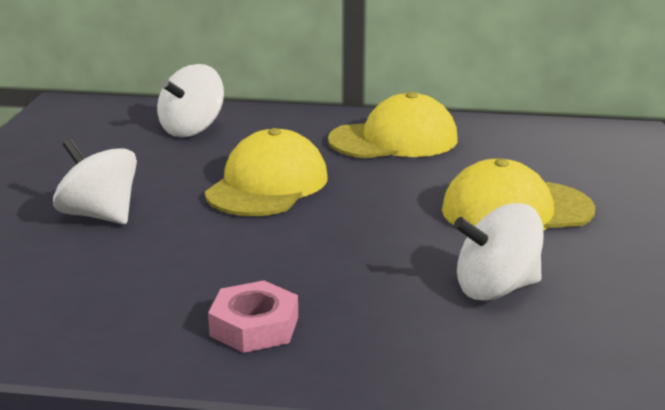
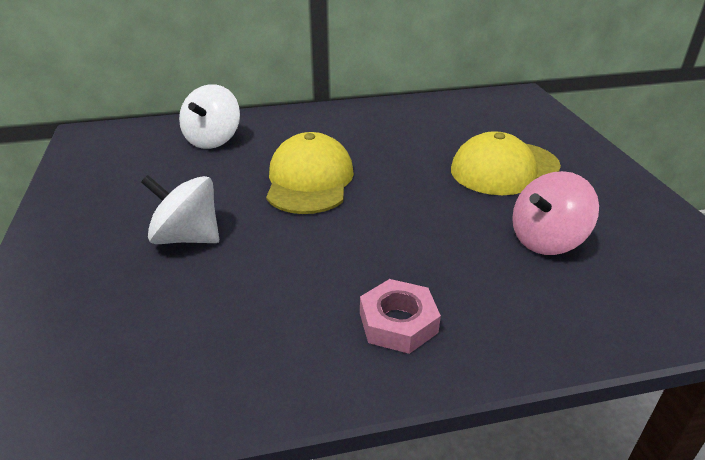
camera: 20 degrees left, 10 degrees up
(394, 140) = (374, 124): yellow cap -> none
(496, 289) = (546, 240): white spinning top -> pink spinning top

